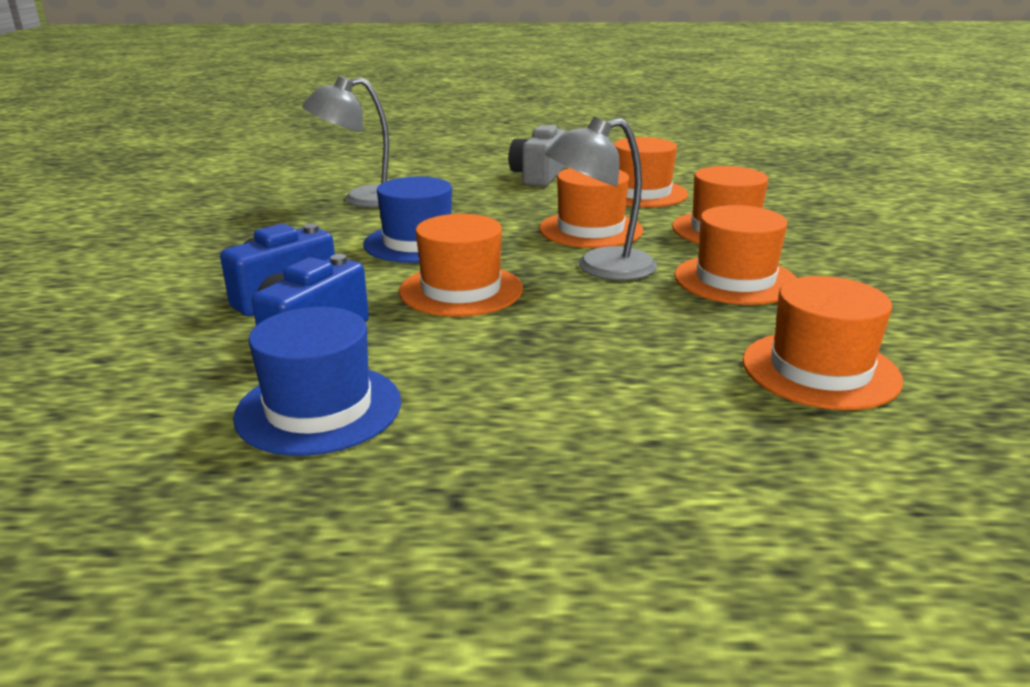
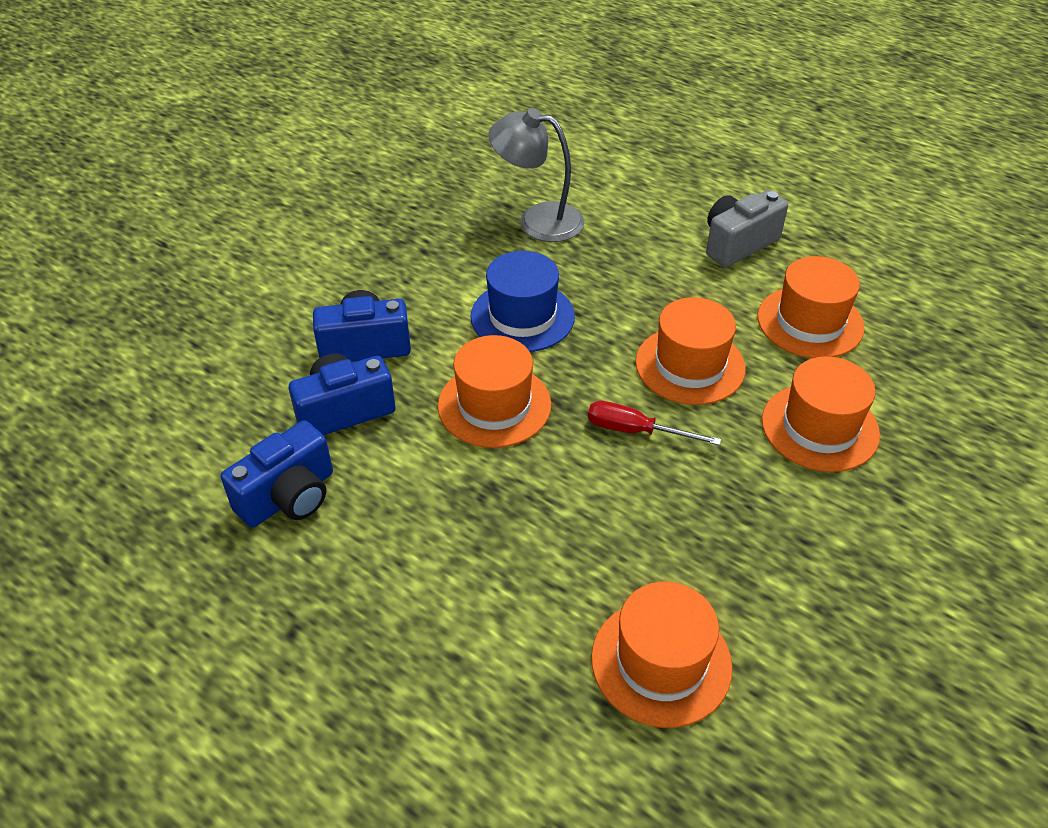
camera: 35 degrees right, 20 degrees up
(319, 408) = (289, 497): blue hat -> blue camera
(600, 268) = (635, 431): grey lamp -> red screwdriver
(735, 280) = (735, 510): orange hat -> none

